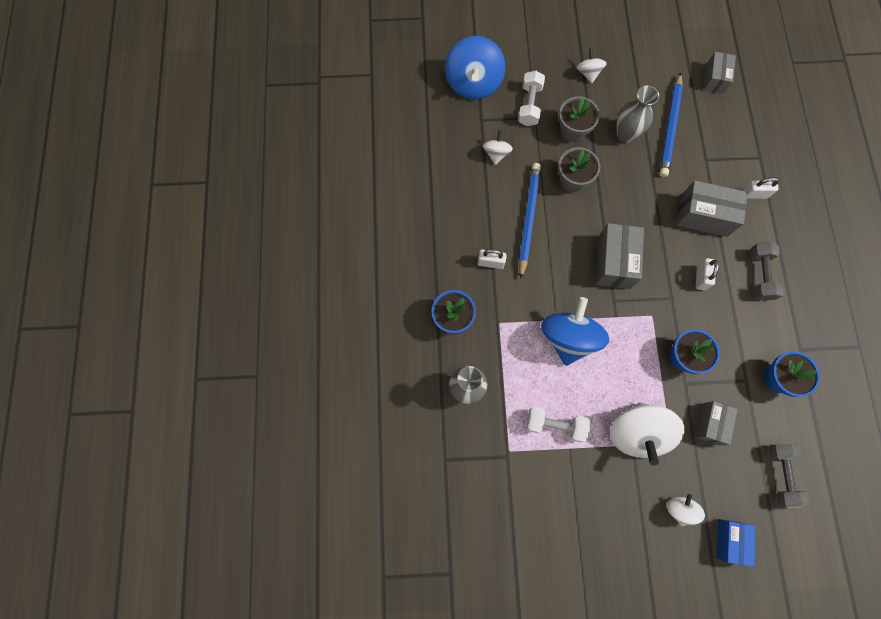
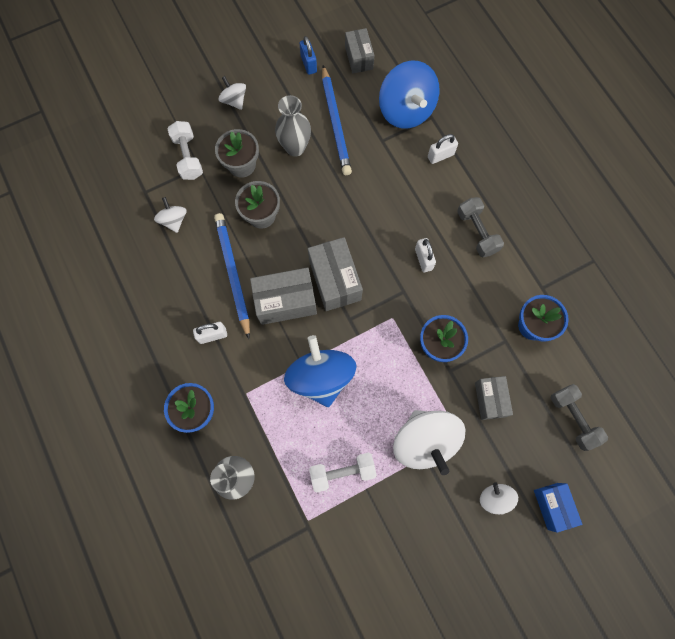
camera: 25 degrees left, 0 degrees up
(473, 83) = (122, 157): blue spinning top -> blue spinning top (406, 110)
(667, 67) = (308, 64): none -> blue padlock
(703, 216) = (402, 197): grey box -> grey box (285, 301)

